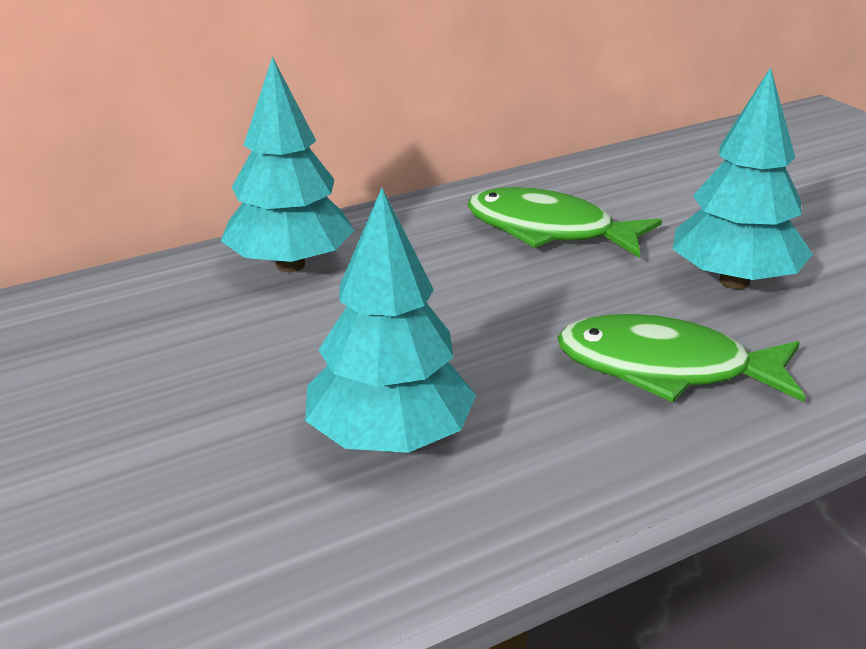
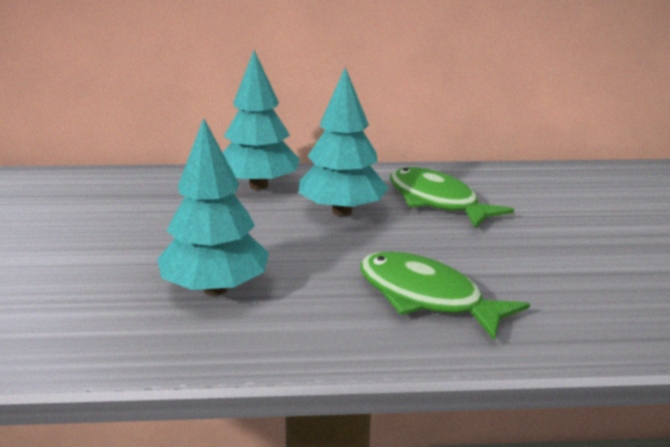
camera: 25 degrees right, 5 degrees down
(734, 281) = (534, 259): turquoise tree -> turquoise tree (342, 211)

